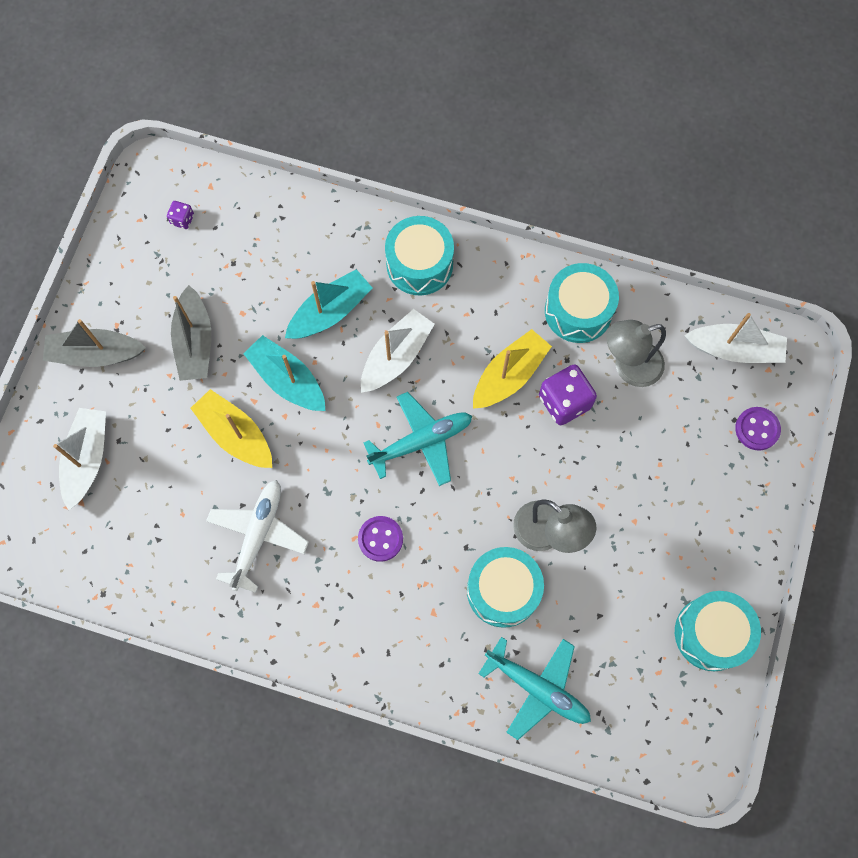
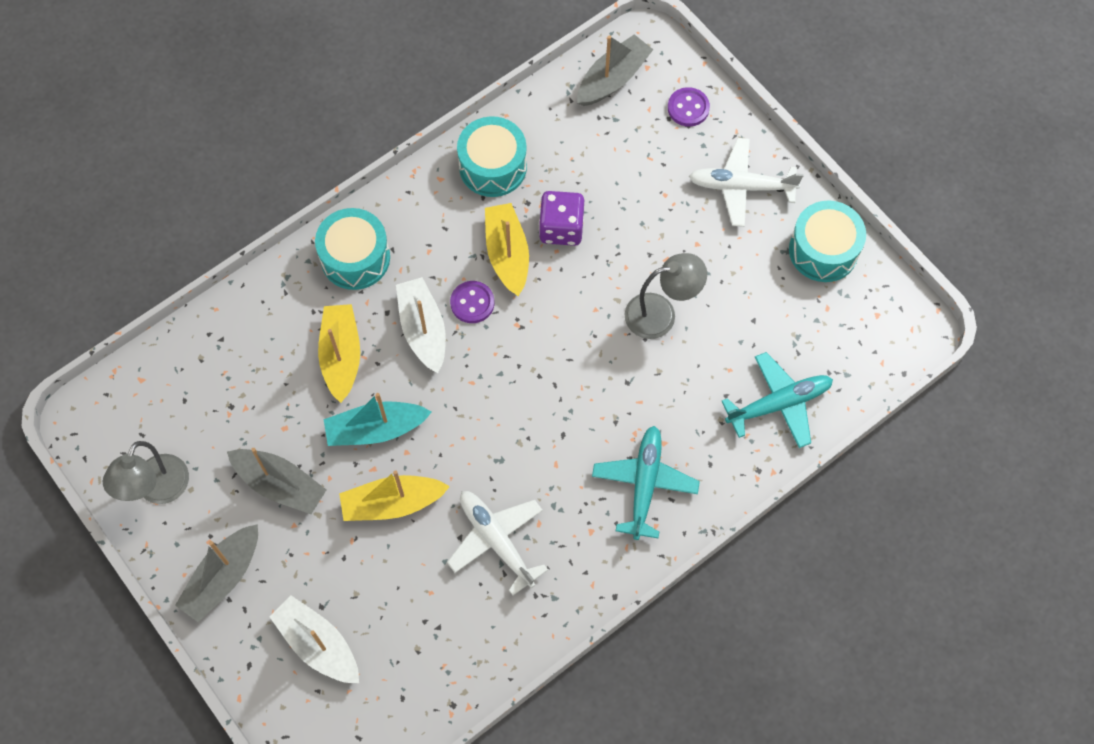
camera: 55 degrees left, 5 degrees down
(182, 219) = (153, 423): purple dice -> none
(330, 312) = (341, 356): turquoise boat -> yellow boat
(380, 539) = (572, 444): purple button -> purple button (472, 303)
(421, 442) = (512, 358): turquoise plane -> turquoise plane (644, 484)
(503, 590) = (683, 378): turquoise drum -> none
(628, 367) = (569, 162): grey lamp -> grey lamp (158, 490)
(717, 523) = (741, 187): none -> white plane
(735, 350) = (613, 79): white boat -> grey boat

